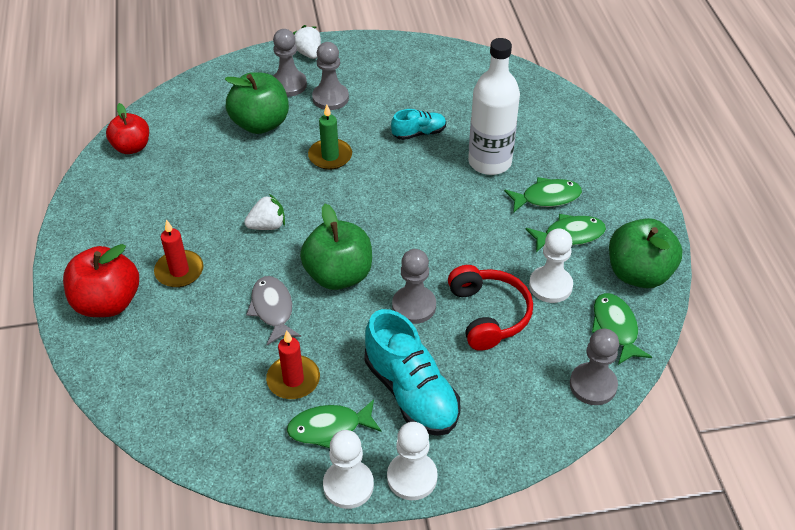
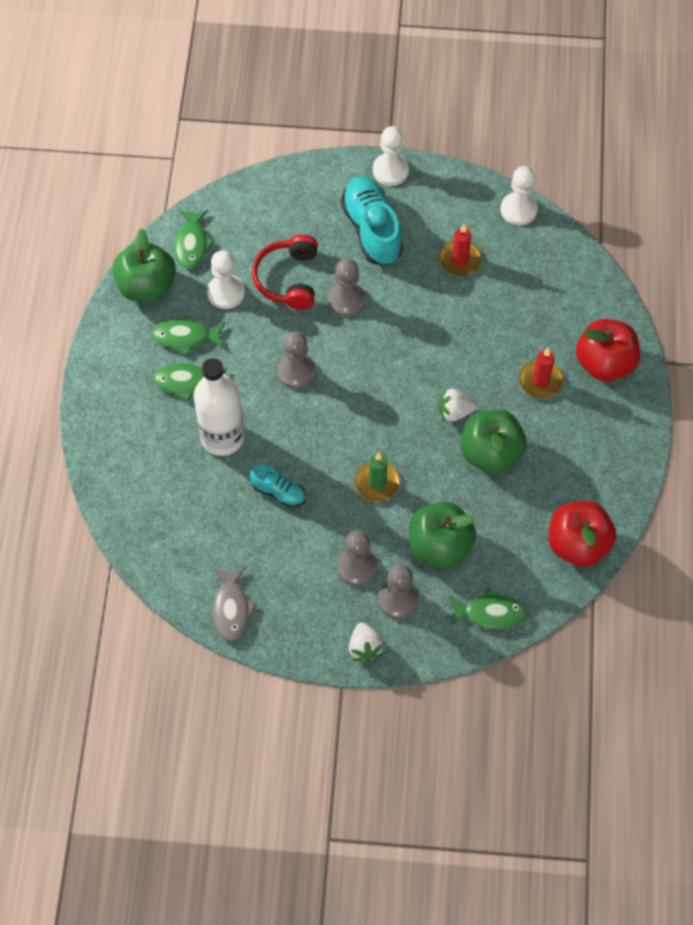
camera: 165 degrees left, 15 degrees up
(132, 147) = (577, 544): red apple -> red apple, size x1.51
(272, 309) = (465, 324): grey fish -> grey fish (231, 608)
(329, 428) = (440, 217): green fish -> green fish (490, 613)
(338, 275) = (402, 344): green apple -> green apple (490, 453)
(348, 485) = (436, 175): white pawn -> white pawn (518, 210)
(419, 133) = (279, 492): turquoise shoe -> turquoise shoe turned 150 degrees counterclockwise
(593, 385) = (233, 204): grey pawn -> grey pawn (296, 372)

